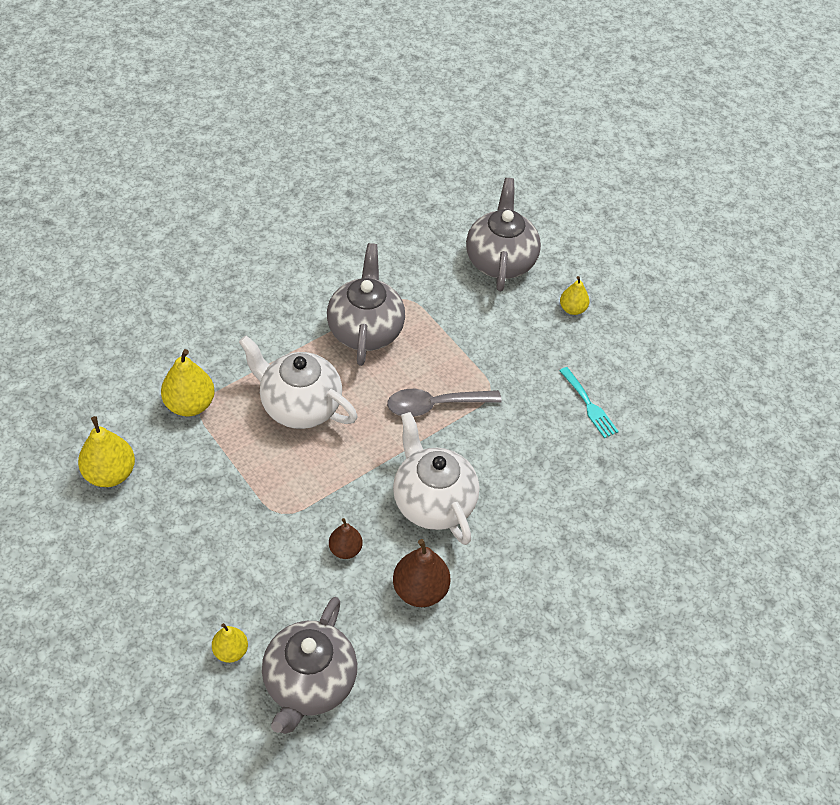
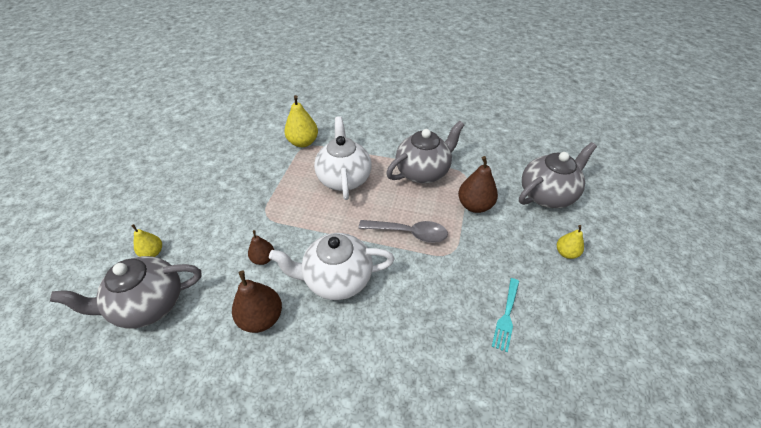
camera: 55 degrees right, 5 degrees down
(110, 473) = (237, 143): yellow pear -> none
(433, 502) = (337, 279): white teapot -> white teapot turned 120 degrees counterclockwise
(435, 405) = (409, 233): grey spoon -> grey spoon turned 150 degrees clockwise
(455, 326) = (474, 205): none -> brown pear

